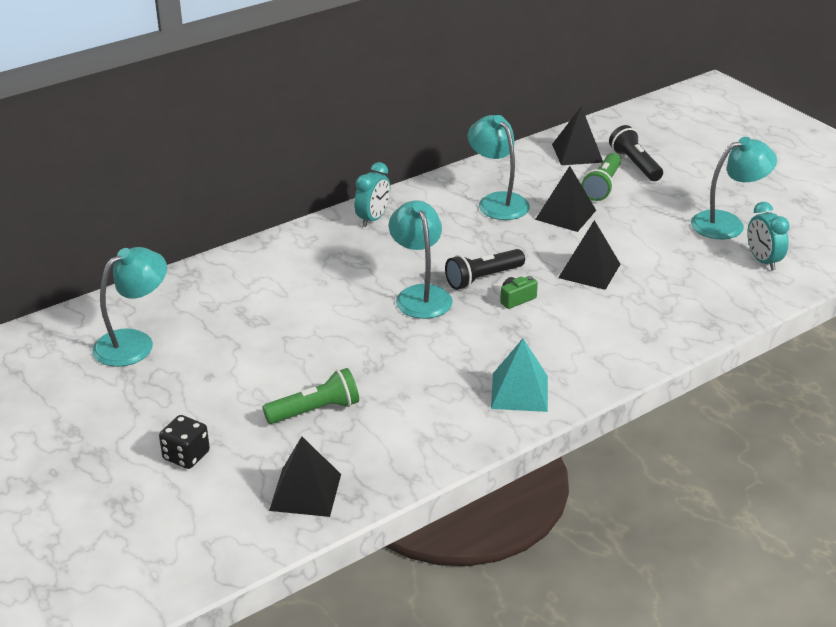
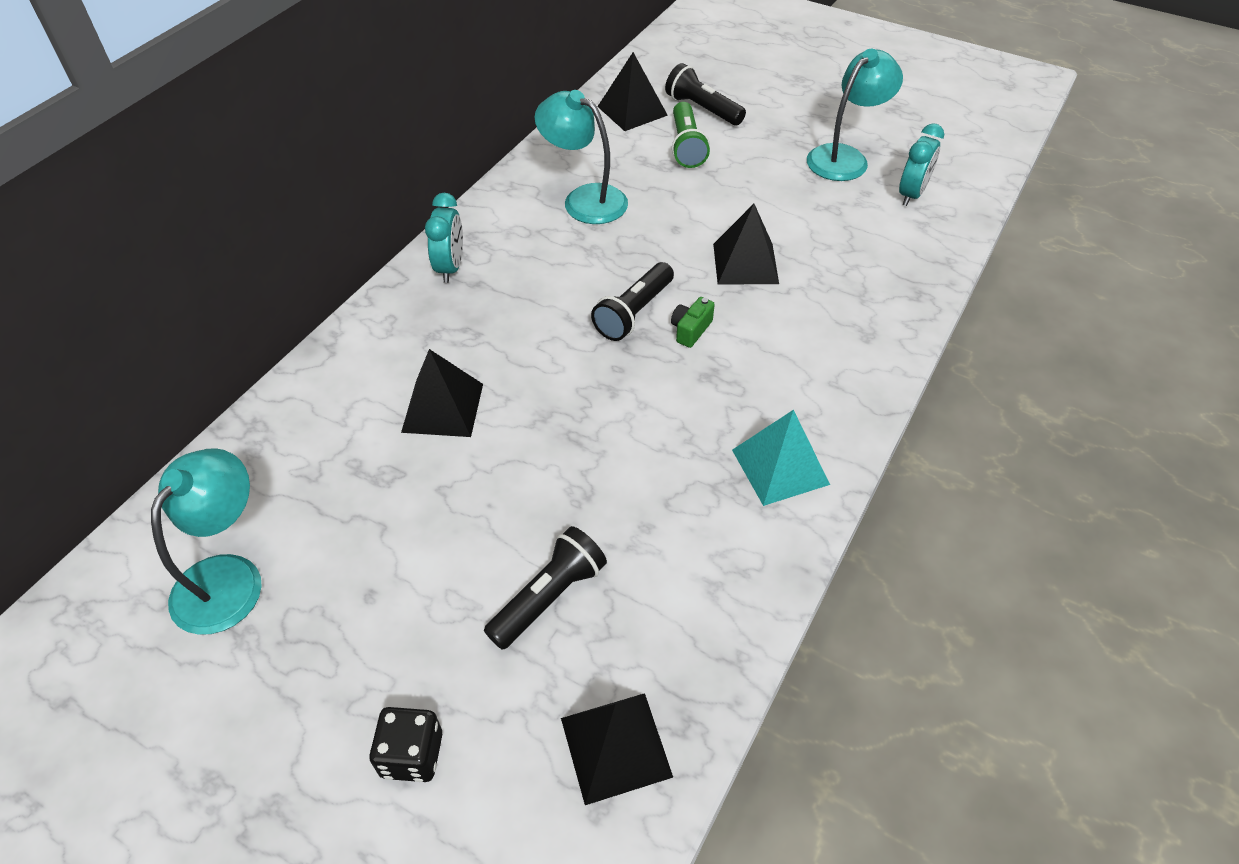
camera: 25 degrees left, 15 degrees up
(315, 410) = (548, 597): green flashlight -> black flashlight
(420, 295) = (575, 362): turquoise lamp -> none
(565, 214) = (671, 195): black pyramid -> black pyramid (443, 407)
(763, 261) = (911, 194): turquoise clock -> turquoise clock turned 105 degrees counterclockwise

